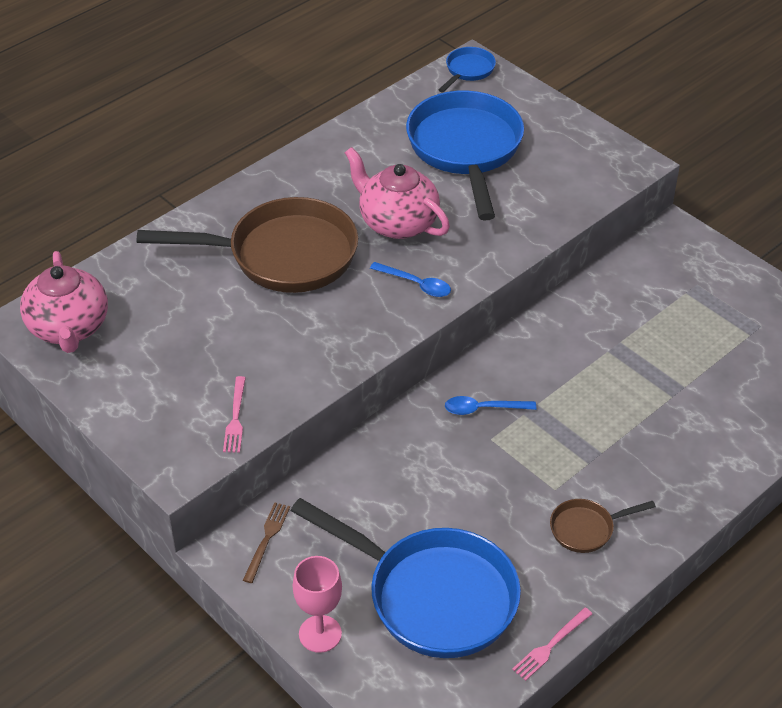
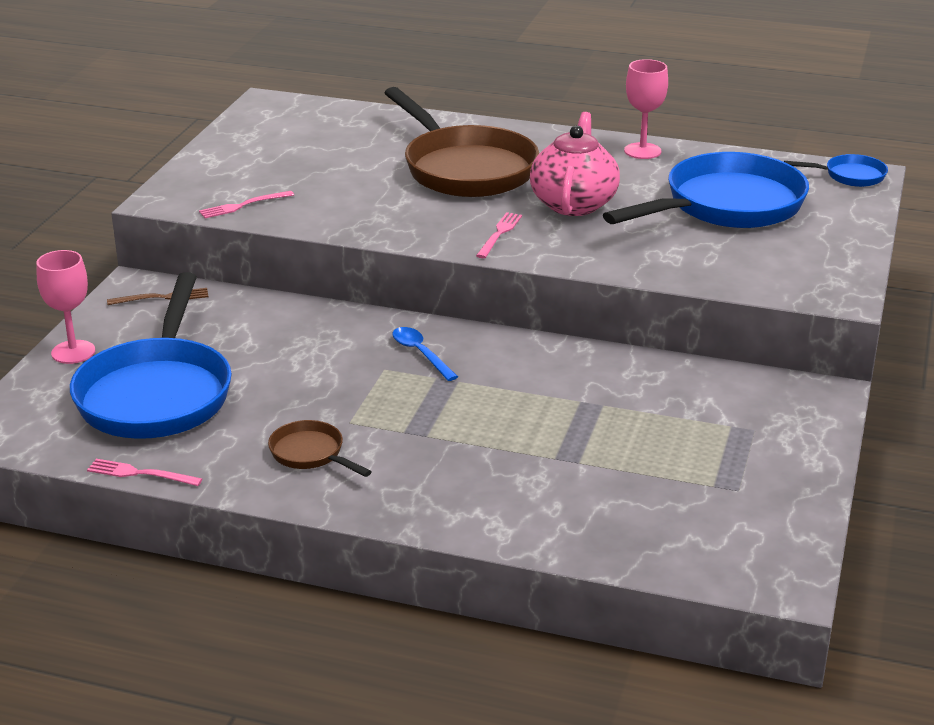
camera: 60 degrees right, 15 degrees down
(69, 328) = (280, 118): pink teapot -> none
(338, 147) = (642, 151): none -> pink goblet
(416, 284) = (499, 234): blue spoon -> pink fork

